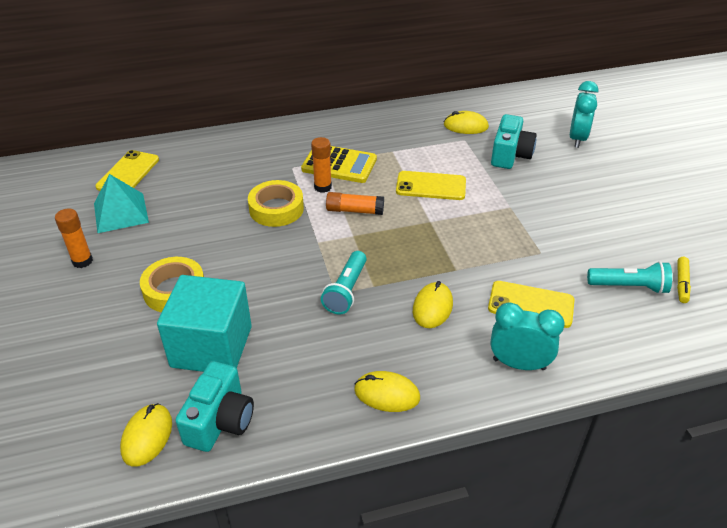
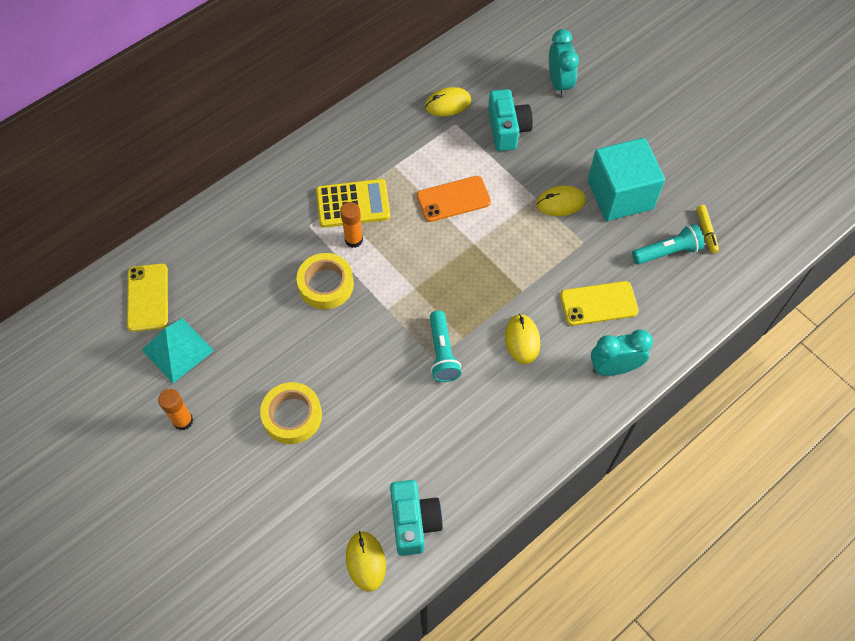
camera: 25 degrees left, 20 degrees up
(211, 346) = (363, 458): turquoise cube -> turquoise cube (620, 195)
(354, 210) = (400, 258): orange glue stick -> none
(387, 394) = (528, 440): yellow mouse -> yellow mouse (560, 202)
(431, 186) = (453, 199): yellow phone -> orange phone

